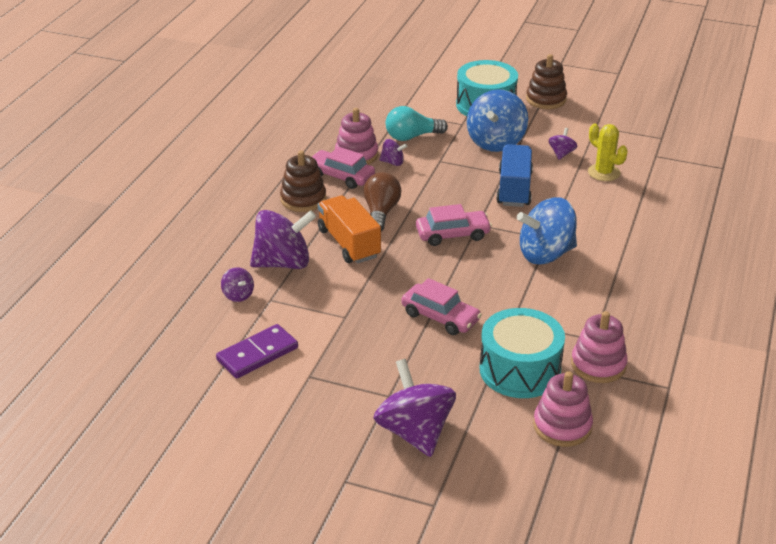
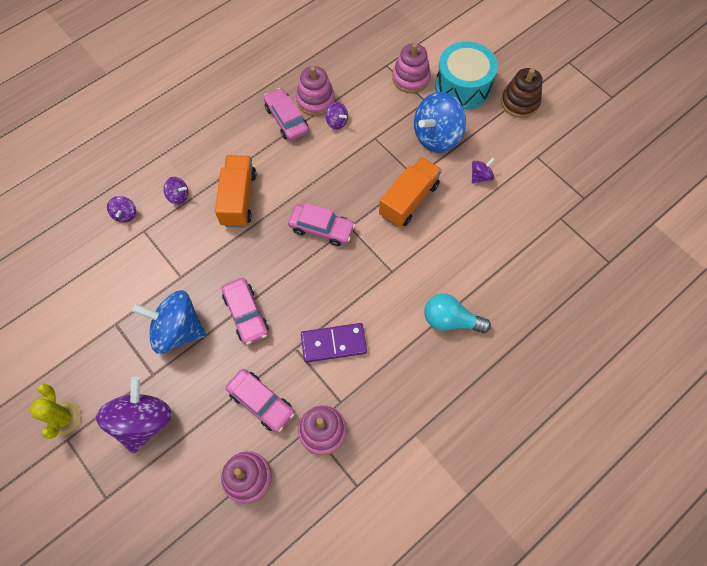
camera: 30 degrees right, 30 degrees up
(257, 354) = (97, 282): purple domino -> purple domino (333, 344)
(283, 263) = (178, 196): purple spinning top -> purple spinning top, size x0.47
(303, 199) = (240, 133): brown stacking toy -> none
(381, 212) = (286, 176): brown light bulb -> none
(412, 137) = (374, 98): turquoise light bulb -> turquoise light bulb (450, 320)
(432, 114) = (410, 78): none -> pink stacking toy
(514, 189) = (408, 200): blue truck -> orange truck
(520, 370) = (261, 402): turquoise drum -> pink car
(545, 254) = (376, 288): blue spinning top -> blue spinning top (178, 330)
(603, 172) = (498, 217): yellow cactus -> yellow cactus (63, 418)

